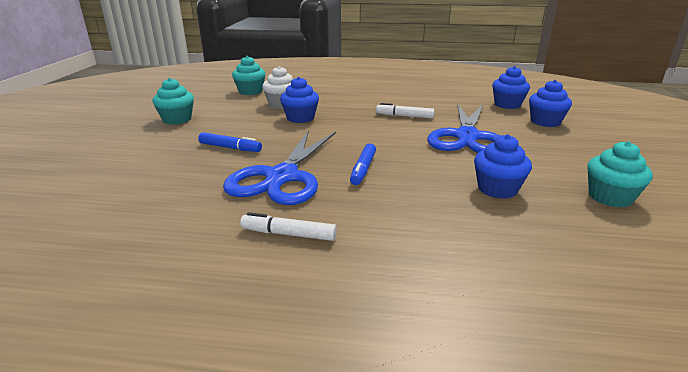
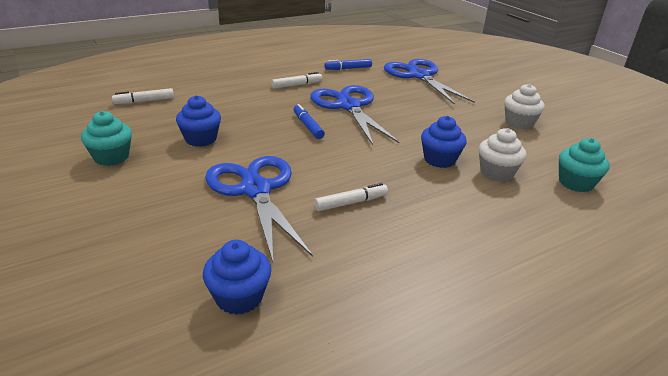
camera: 140 degrees right, 5 degrees up
(102, 190) = (419, 76): none -> blue scissors
(177, 119) = (519, 123): turquoise cupcake -> white cupcake
(230, 148) = (421, 114): blue marker -> blue marker (348, 68)
(545, 122) = (169, 261): blue cupcake -> none
(580, 287) = (144, 101): none -> white marker

